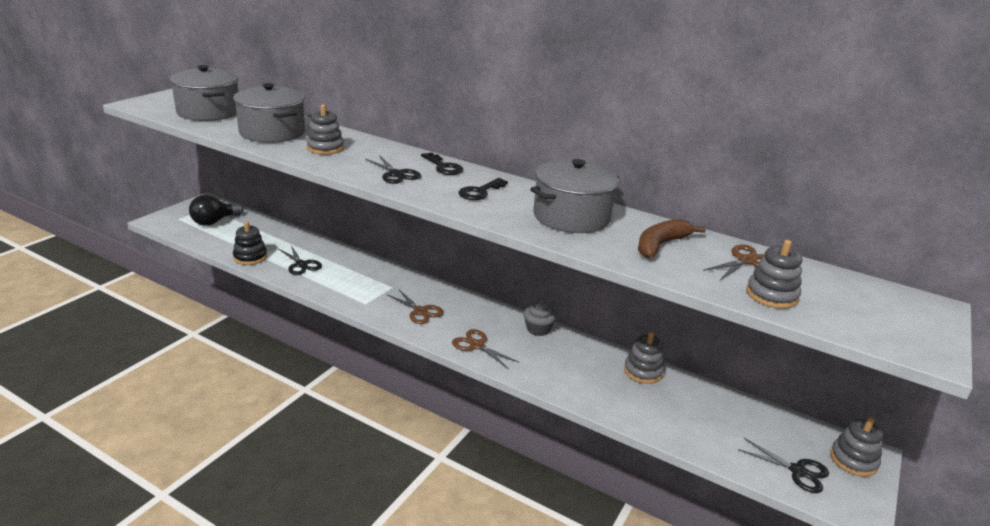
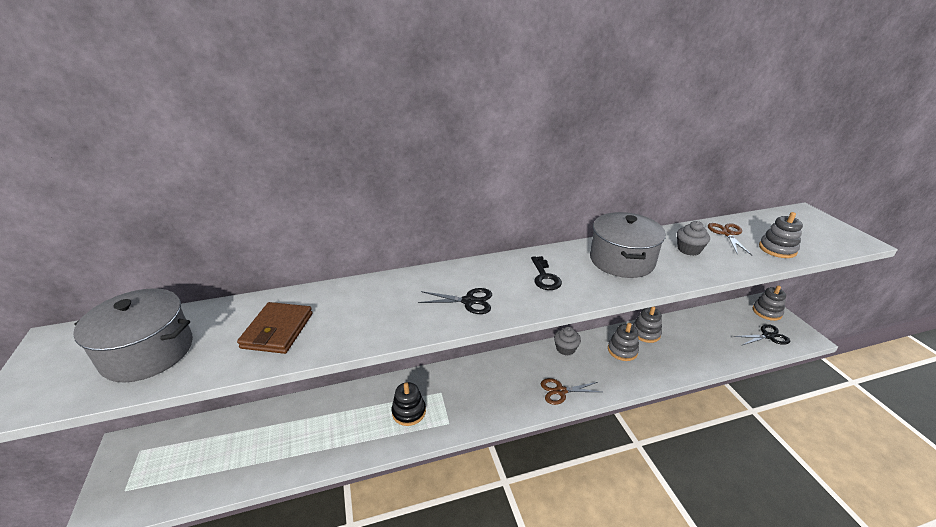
camera: 45 degrees left, 5 degrees up
(214, 222) = (177, 460): black light bulb -> none
(250, 257) = (284, 465): black stacking toy -> black stacking toy (409, 412)
(272, 132) = (277, 330): grey pot -> brown wallet
(301, 265) = (342, 432): black scissors -> none
(325, 148) = (363, 314): grey stacking toy -> grey stacking toy (622, 350)
(420, 311) = (490, 396): brown scissors -> none
(443, 167) = (478, 271): black key -> none
(661, 245) = (688, 249): brown banana -> grey cupcake

